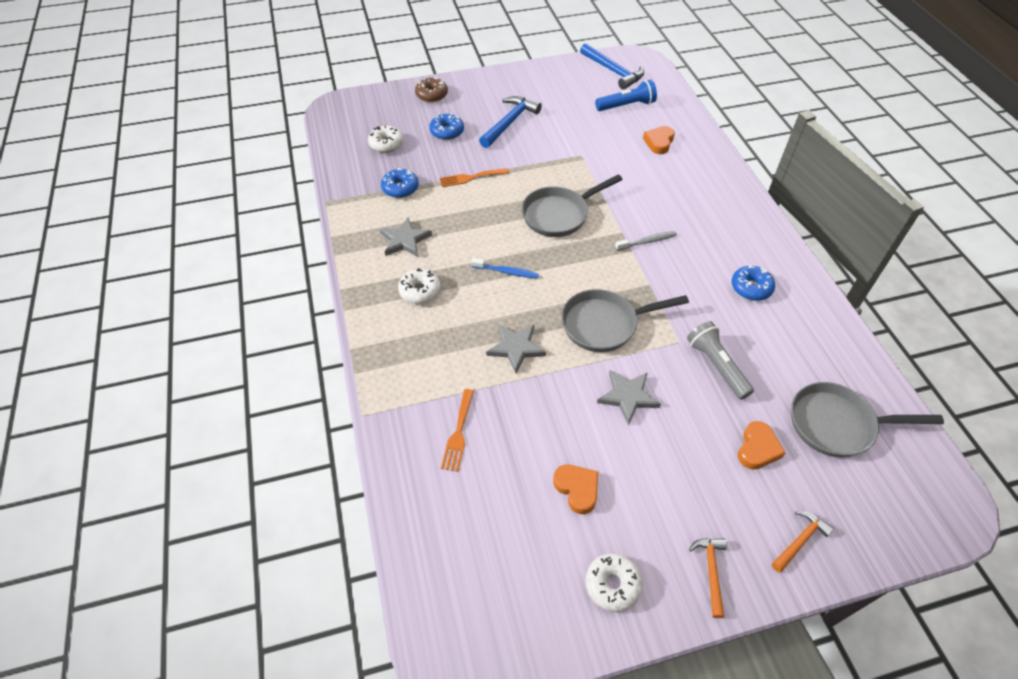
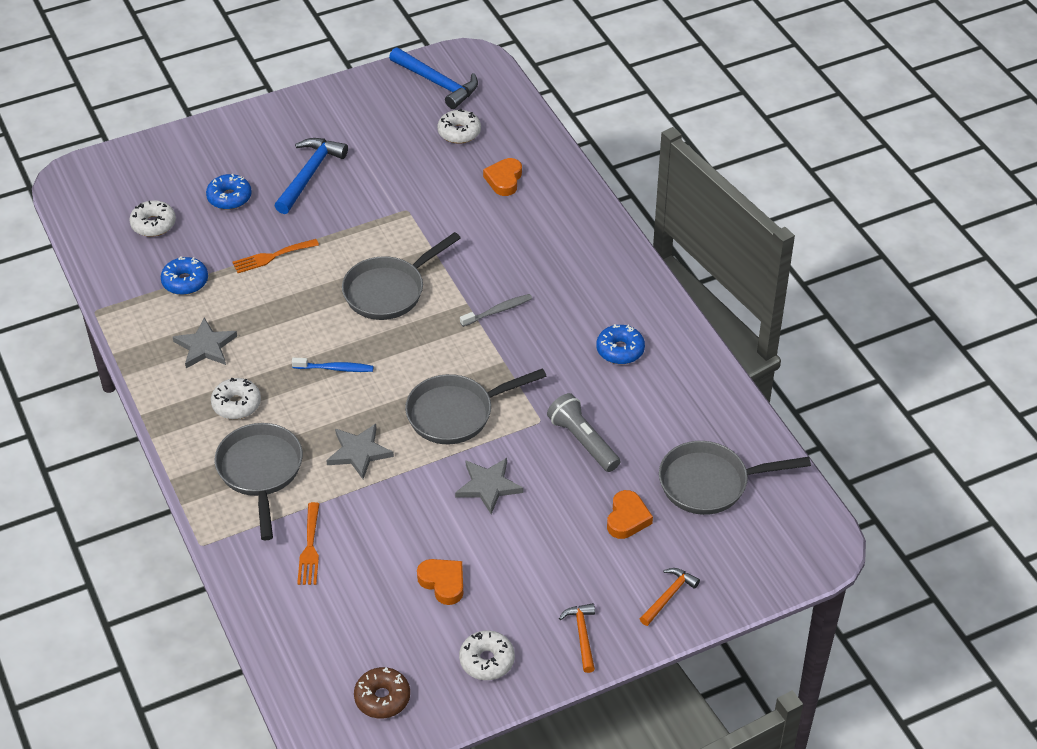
camera: 10 degrees left, 5 degrees down
(428, 354) = (260, 472): none -> grey pan
(431, 95) = (198, 146): brown donut -> brown donut (382, 698)
(626, 105) = (459, 132): blue flashlight -> white donut

